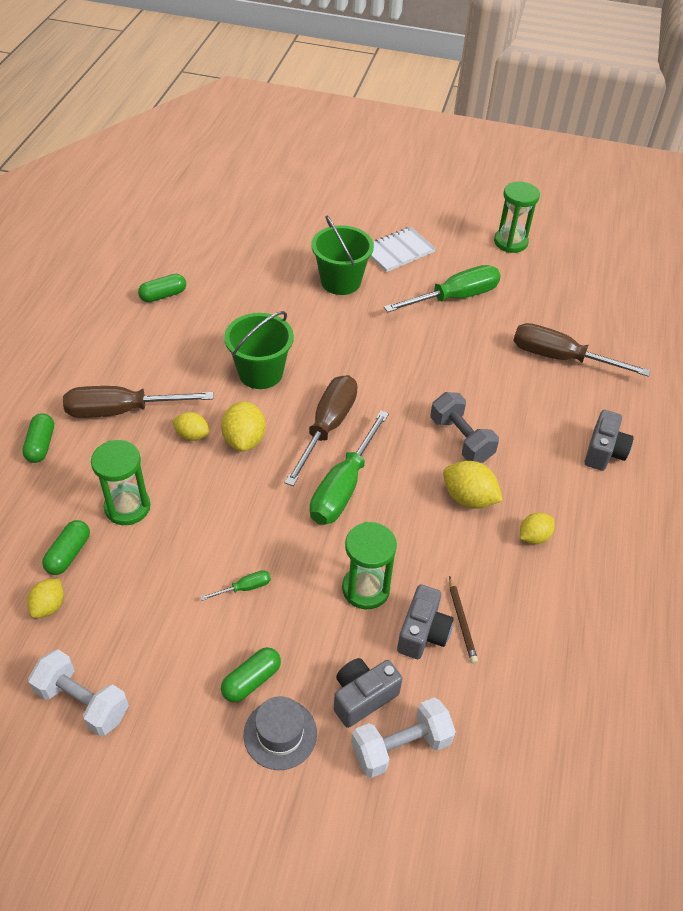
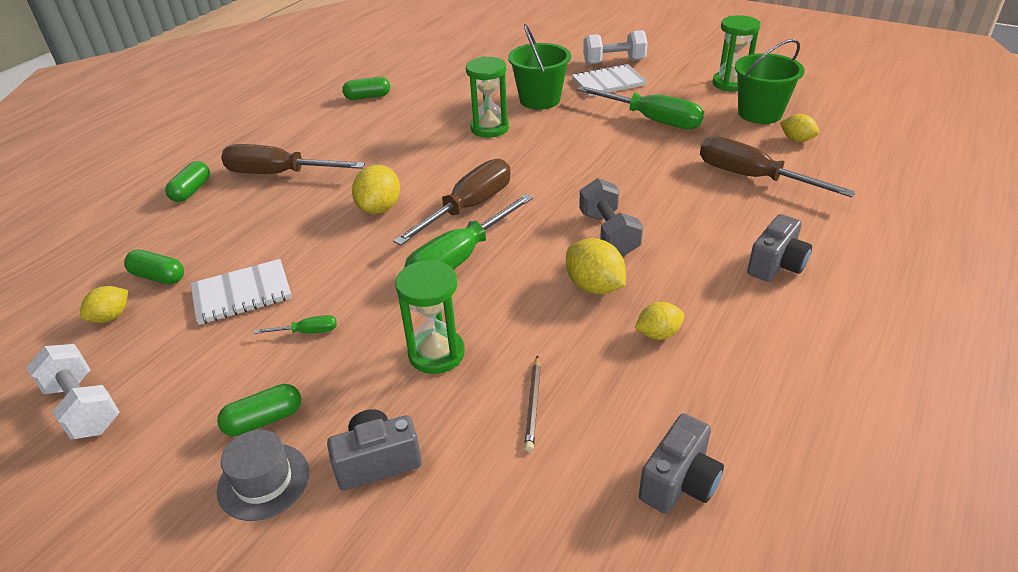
camera: 20 degrees right, 10 degrees down
(69, 554) = (158, 277): green capsule -> green capsule turned 75 degrees clockwise
(127, 507) = (236, 247): green hourglass -> green hourglass (489, 128)
(162, 559) = (242, 294): none -> white notebook
(192, 435) = (332, 199): yellow lemon -> yellow lemon (796, 140)
(260, 373) = (425, 159): green bucket -> green bucket (760, 113)
(401, 746) = (395, 526): white dumbbell -> white dumbbell (614, 62)
(423, 633) = (481, 408): grey camera -> grey camera (679, 482)
(455, 297) = (652, 120): green screwdriver -> green screwdriver turned 45 degrees clockwise

